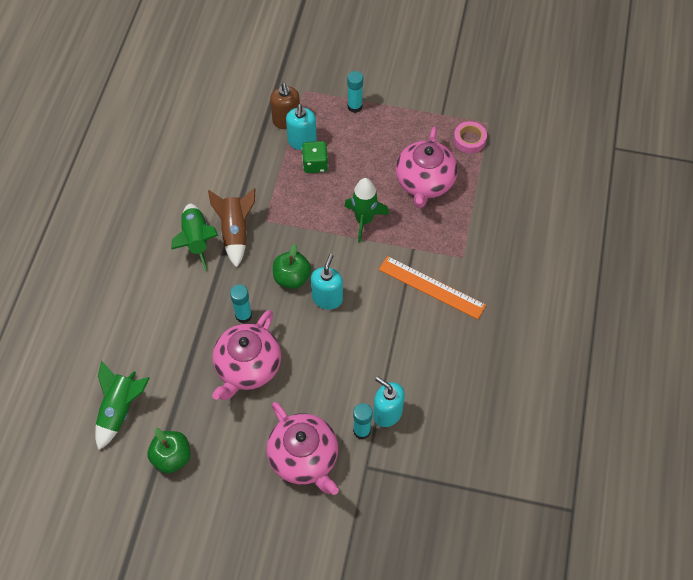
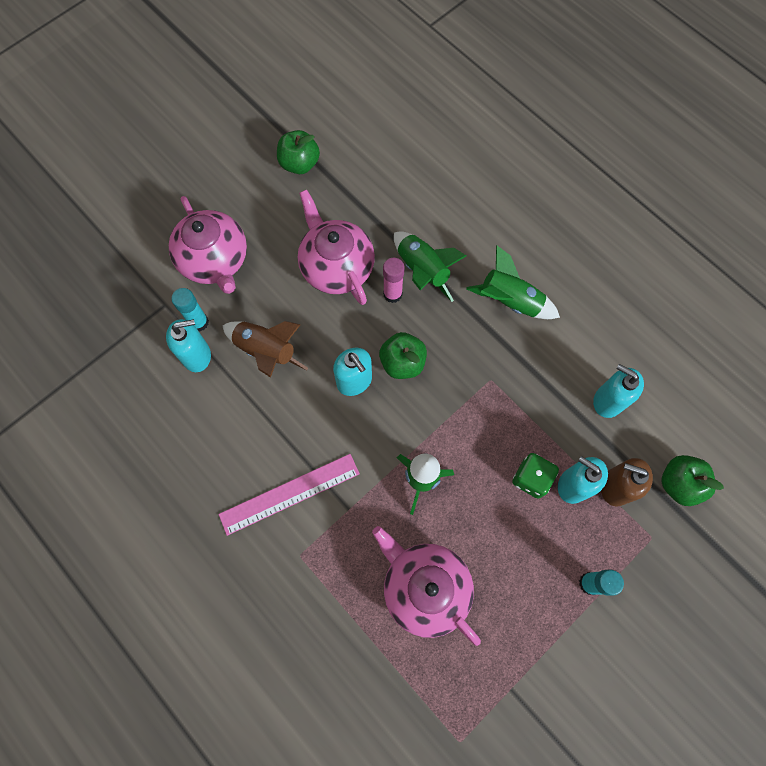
camera: 125 degrees right, 10 degrees up
(120, 409) = (373, 149): green rocket -> green rocket (422, 271)
(231, 150) = (608, 401): none -> turquoise soap dispenser
(235, 232) = (495, 342): brown rocket -> brown rocket (266, 351)
(243, 315) = (392, 294): turquoise glue stick -> pink glue stick
(260, 92) = (679, 483): none -> green apple
(304, 457) = (215, 261): pink teapot -> pink teapot turned 120 degrees counterclockwise
(431, 287) = (289, 493): orange ruler -> pink ruler
(469, 140) = (449, 694): pink tape -> none

